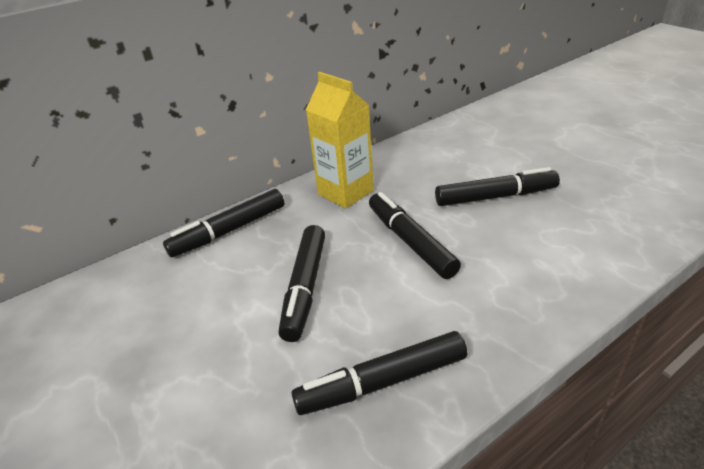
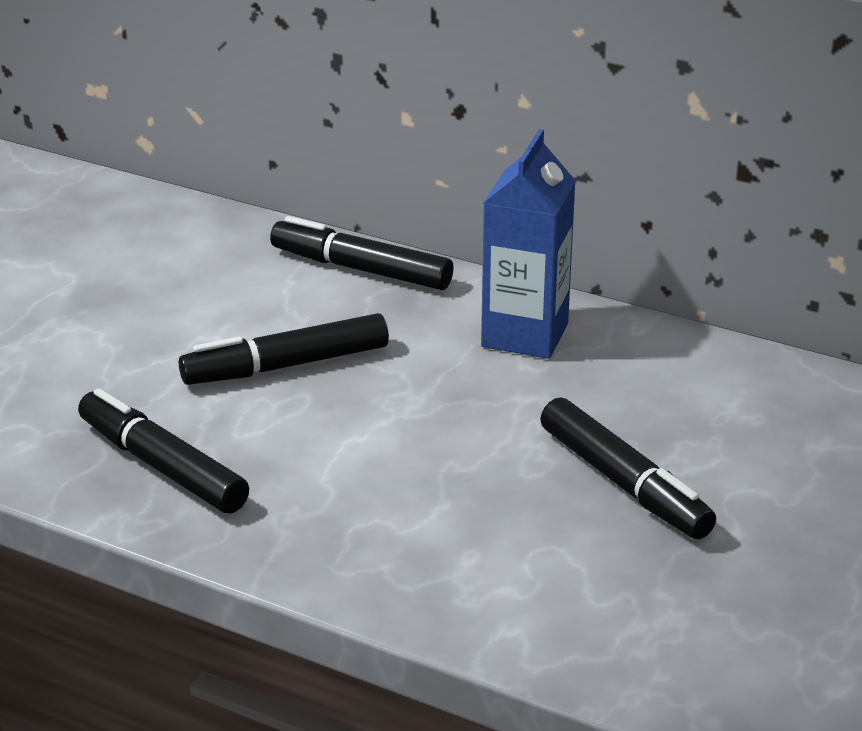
camera: 60 degrees right, 5 degrees down
(345, 192) = (525, 335): yellow carton -> blue carton
(410, 241) = (440, 425): black marker -> none

